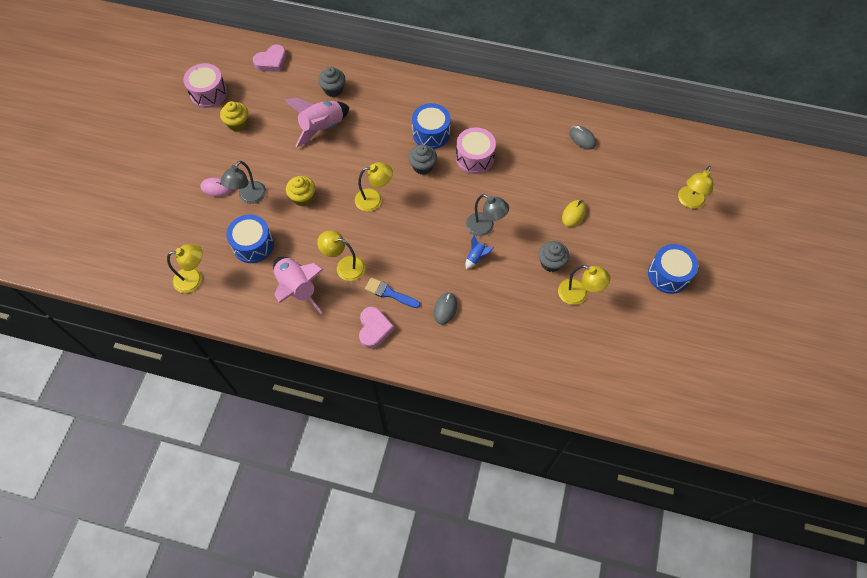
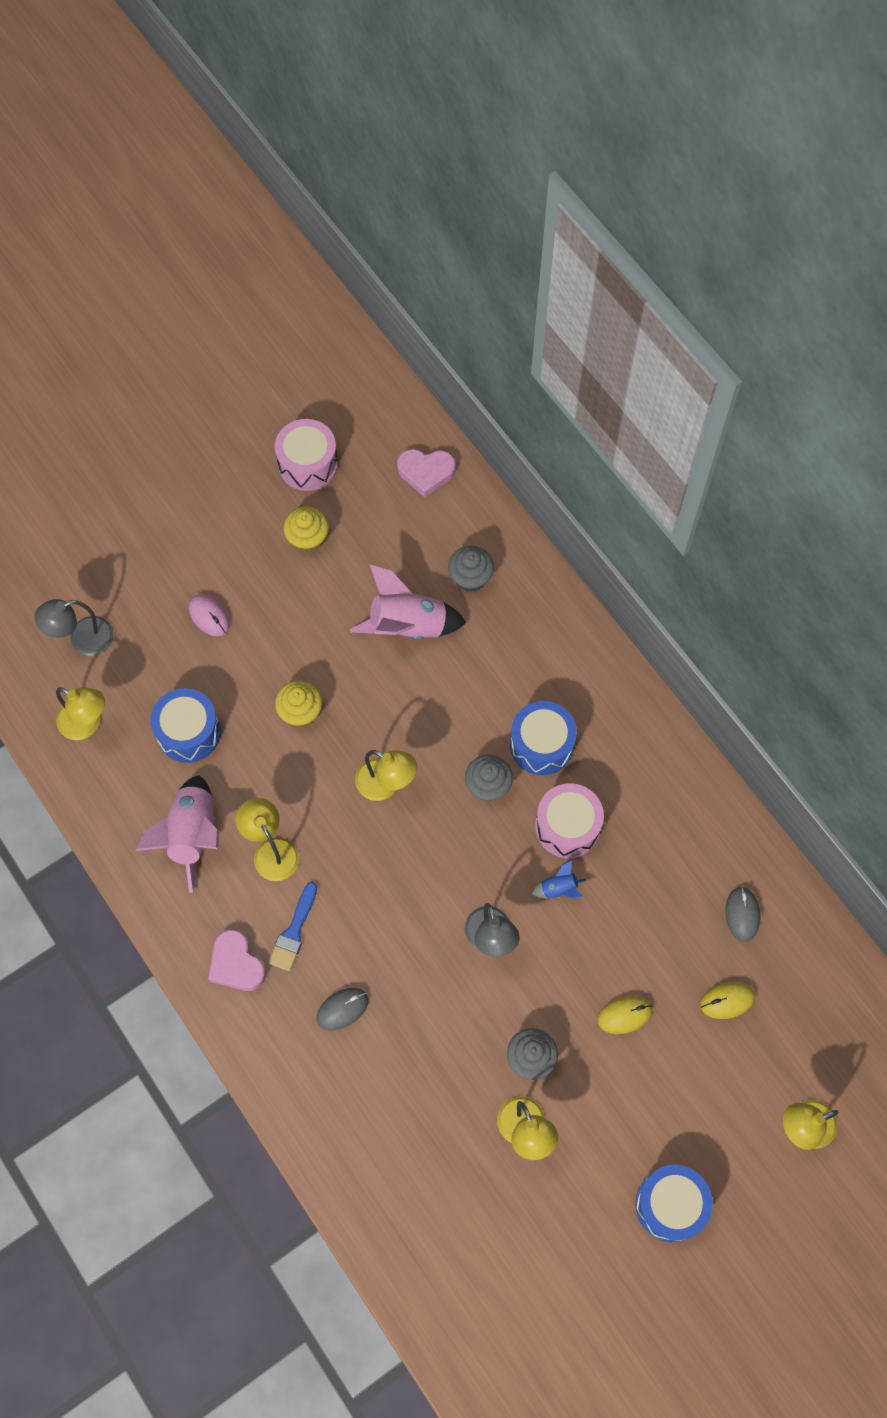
camera: 40 degrees right, 5 degrees up
(249, 197) = (237, 659): grey lamp -> grey lamp (82, 639)
(374, 329) = (236, 964): pink heart -> pink heart turned 105 degrees clockwise
(389, 293) = (294, 931): blue brush -> blue brush turned 135 degrees counterclockwise
(476, 257) = (442, 971): blue rocket -> blue rocket (559, 889)
(610, 176) = (727, 1001): none -> yellow mouse

